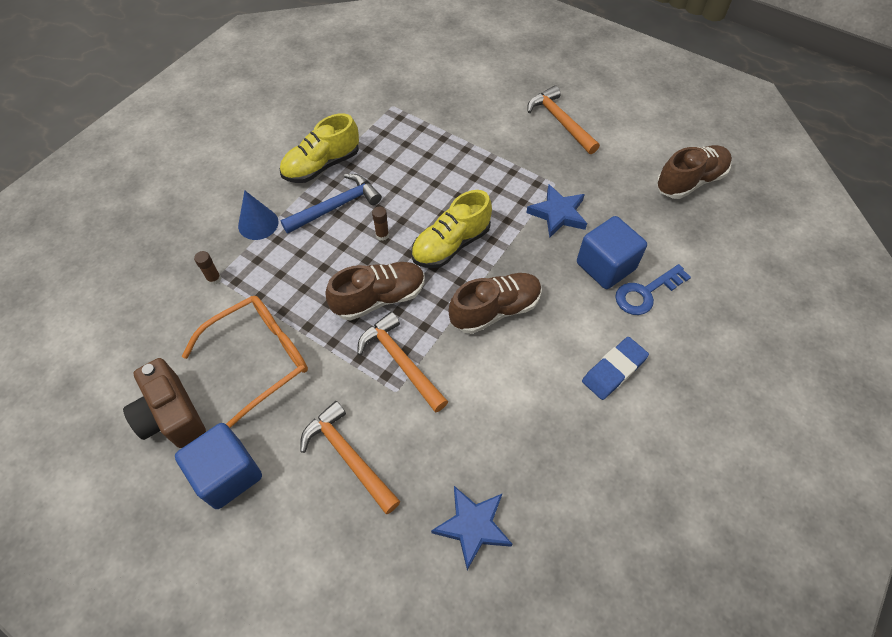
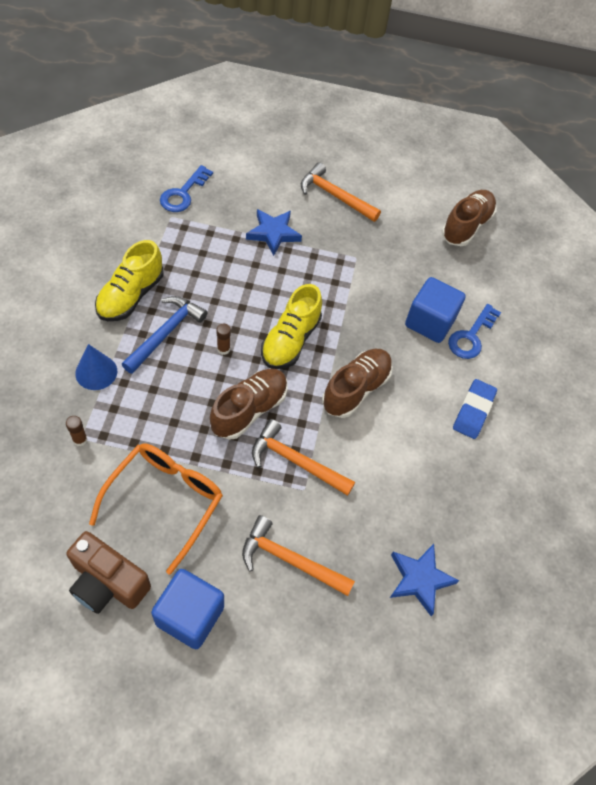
camera: 30 degrees left, 0 degrees up
(413, 88) = (183, 194): none -> blue key
(558, 214) = (370, 285): blue star -> blue star (273, 233)

